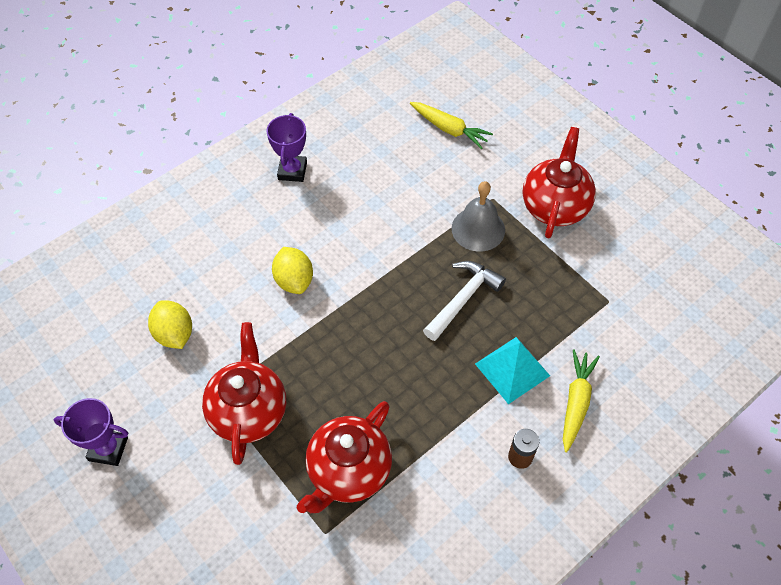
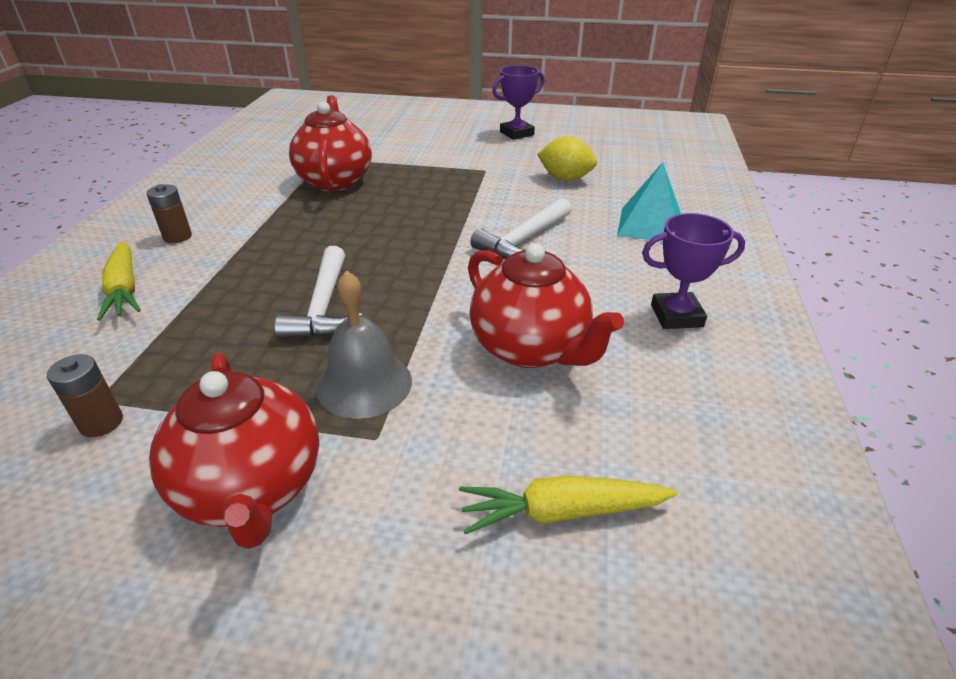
camera: 140 degrees right, 20 degrees down
(249, 411) = (449, 174): red teapot -> red teapot (531, 348)
(292, 171) = (676, 316): purple trophy -> purple trophy turned 60 degrees counterclockwise
(294, 280) = (523, 240): yellow lemon -> white hammer
(512, 369) = (219, 281): turquoise pyramid -> turquoise pyramid (650, 225)
(609, 283) = (101, 423): none -> brown battery

